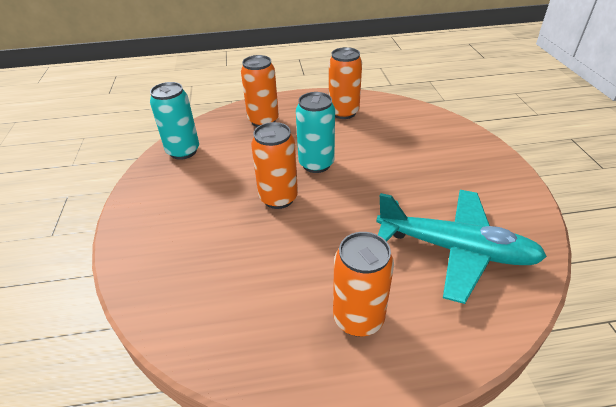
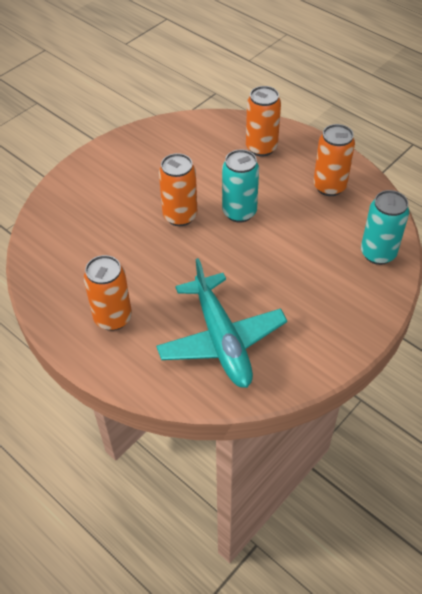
camera: 50 degrees right, 10 degrees up
(183, 151) = (177, 133): turquoise can -> turquoise can (378, 253)

